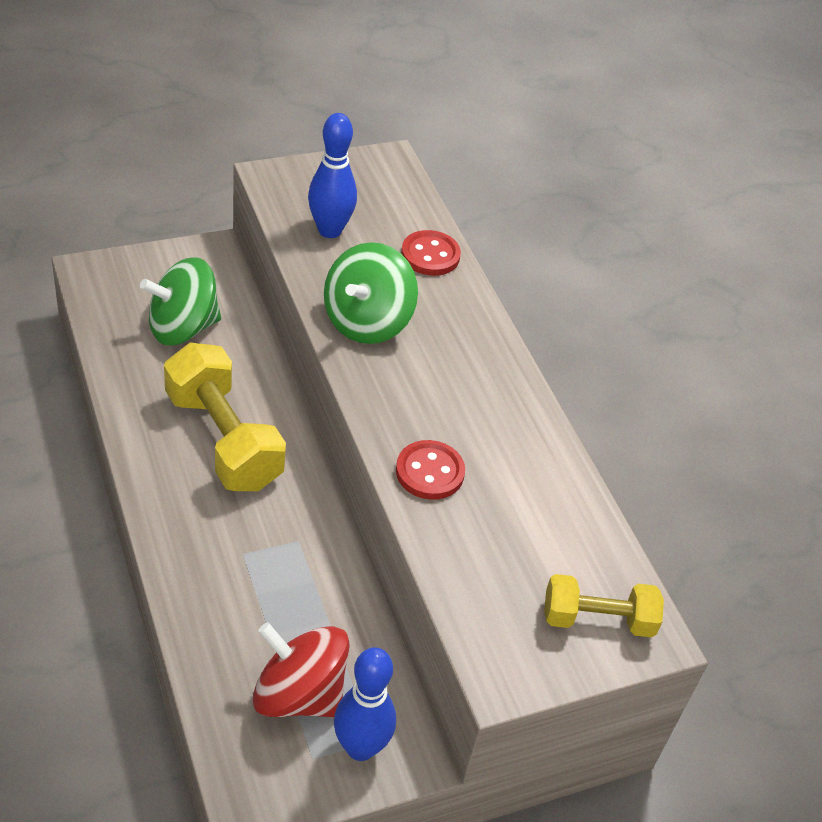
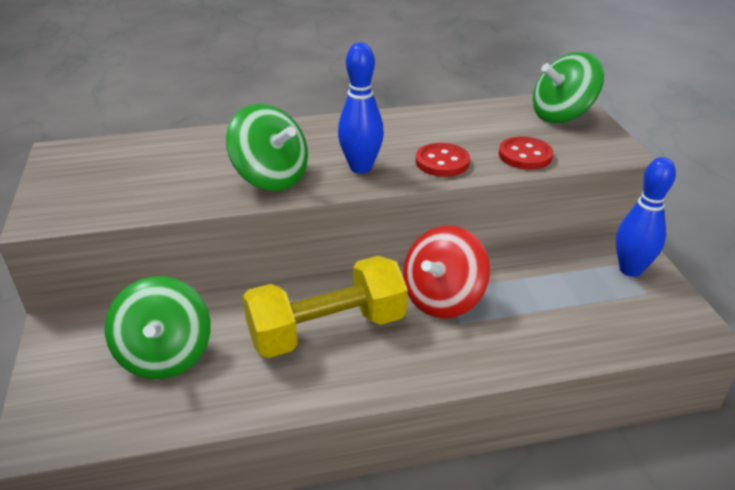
camera: 75 degrees left, 10 degrees down
(299, 694) = (594, 297): red spinning top -> red spinning top (443, 298)
(329, 230) = (142, 189): blue bowling pin -> blue bowling pin (361, 167)
(430, 255) = (198, 143): red button -> red button (525, 155)
(597, 619) = (561, 115): yellow dumbbell -> green spinning top

